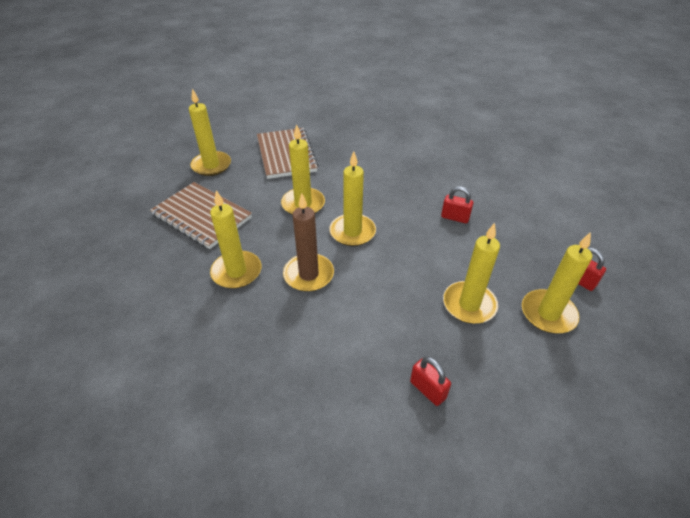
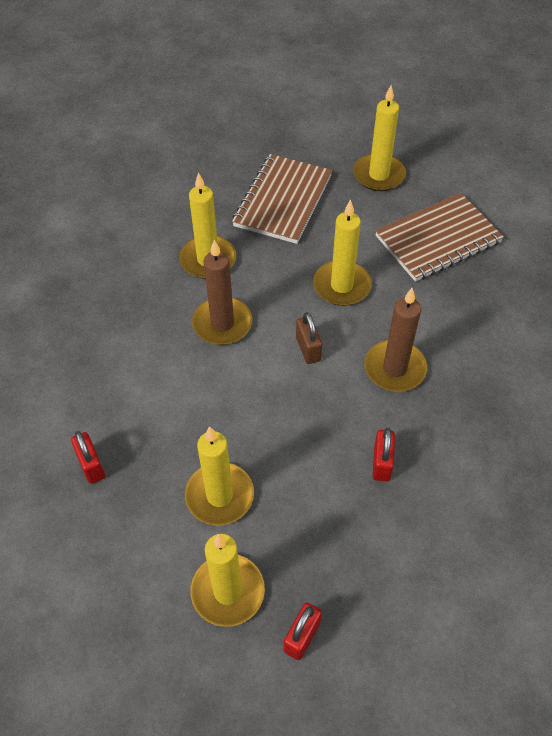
camera: 75 degrees right, 10 degrees up
(352, 232) = (308, 349): yellow candle -> brown padlock
(383, 196) = (394, 368): none -> brown candle
(427, 390) = (91, 465): red padlock -> red padlock turned 60 degrees counterclockwise

